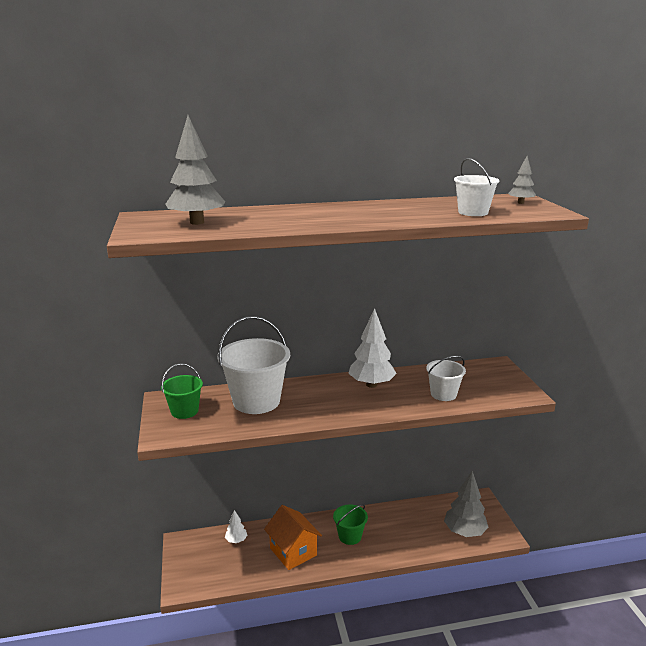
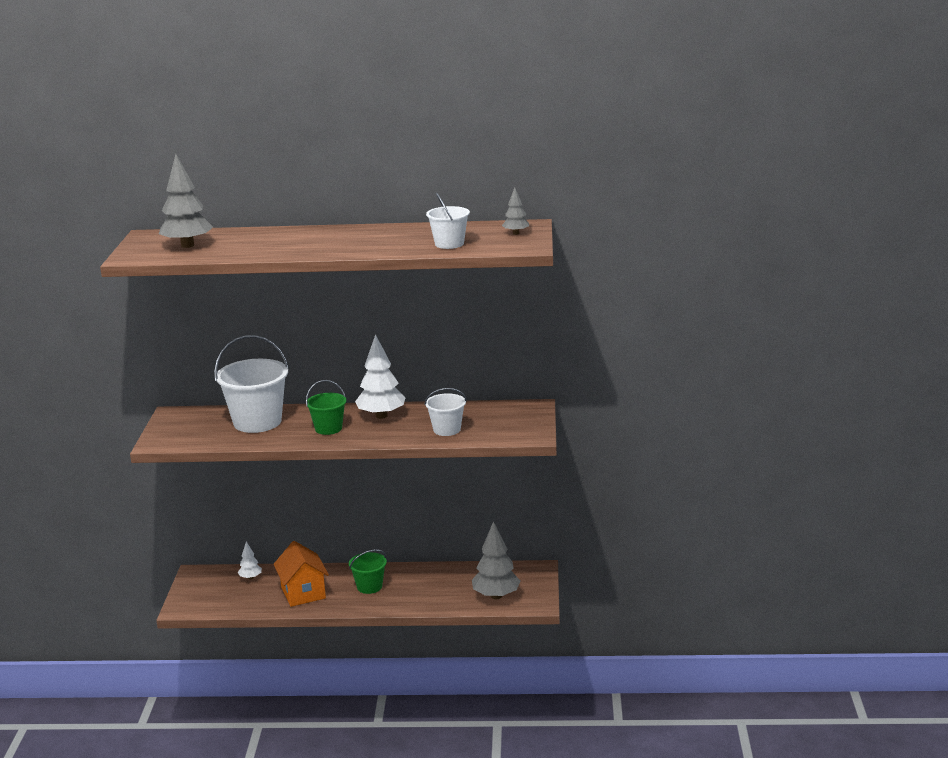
camera: 15 degrees right, 0 degrees up
(184, 411) = (186, 425): green bucket -> green bucket (328, 428)

